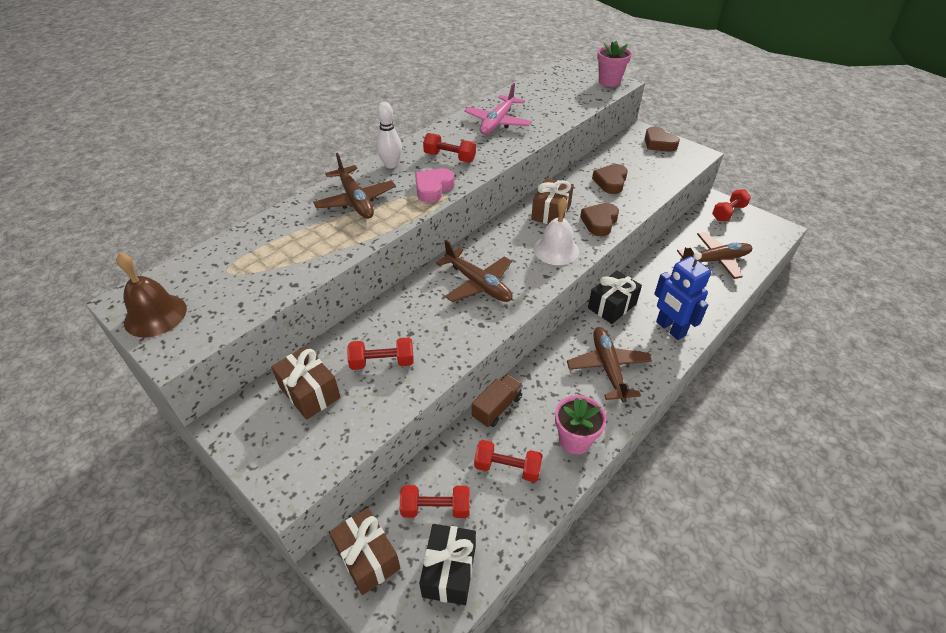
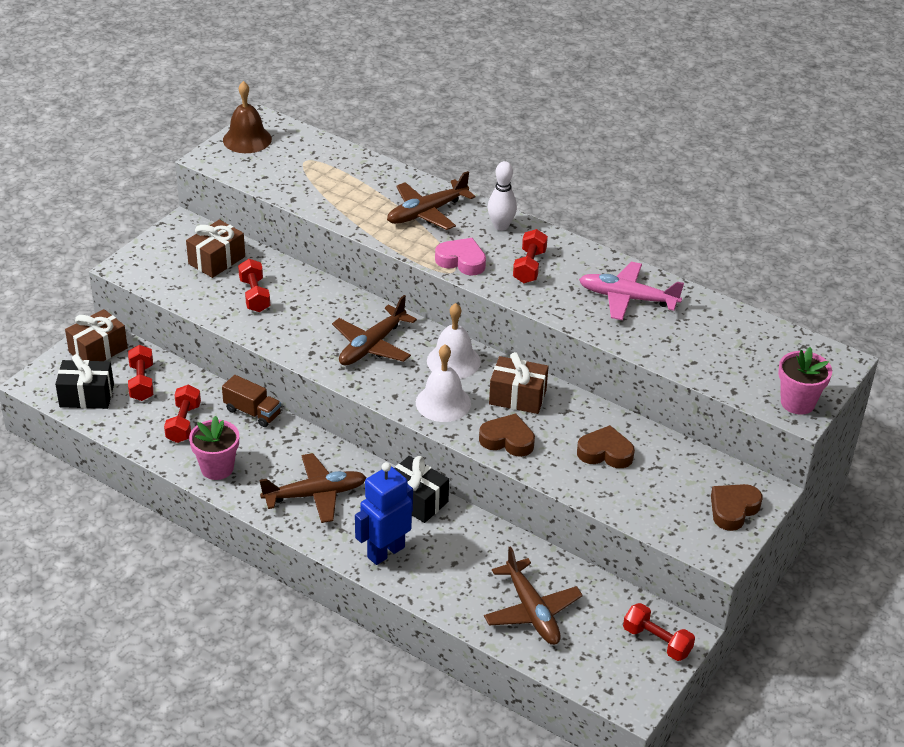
camera: 80 degrees right, 5 degrees down
(505, 239) = (453, 361): none -> white bell

